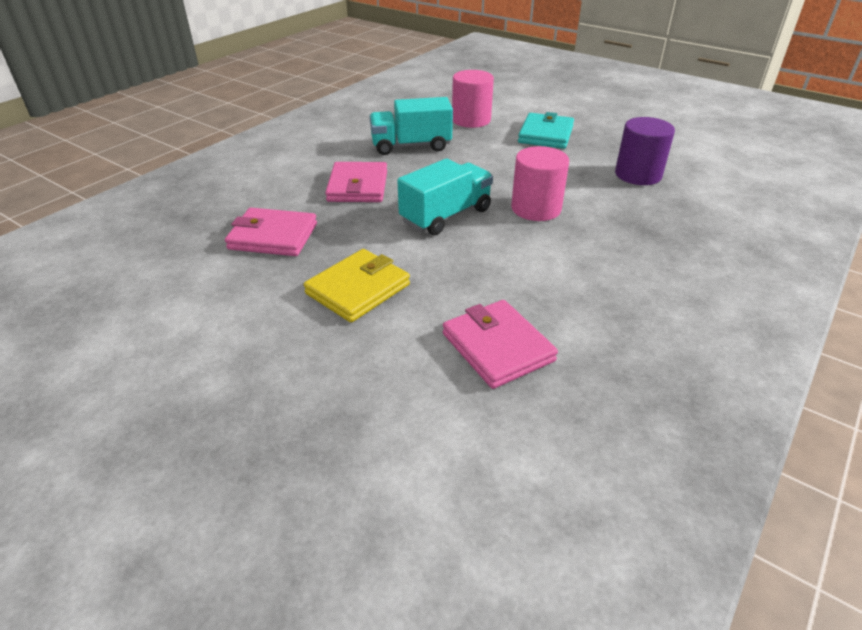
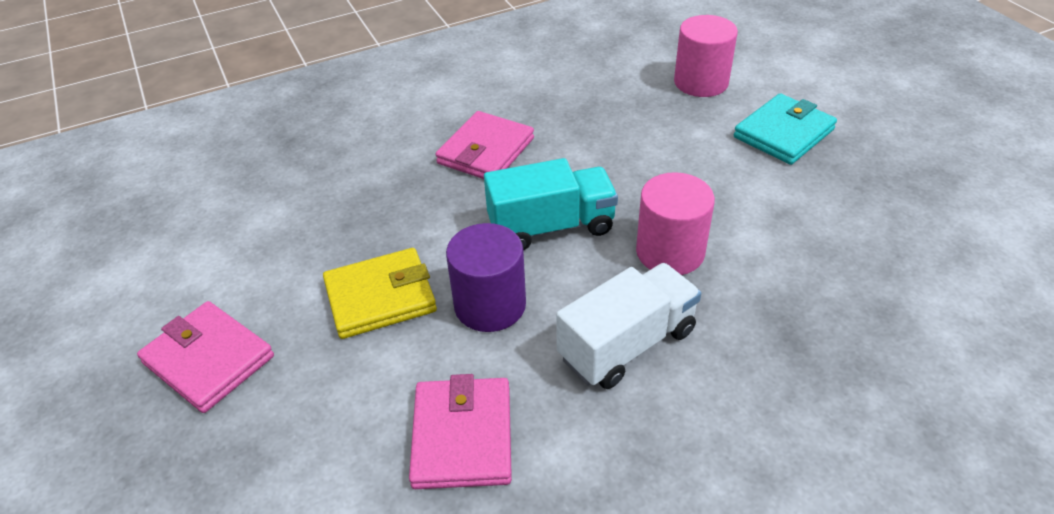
camera: 30 degrees right, 5 degrees up
(273, 236) = (350, 194): pink wallet -> pink wallet (208, 360)
(411, 146) = (592, 106): turquoise truck -> none
(556, 262) = (627, 344): none -> white truck
(638, 175) = (861, 241): purple cylinder -> purple cylinder (490, 305)

